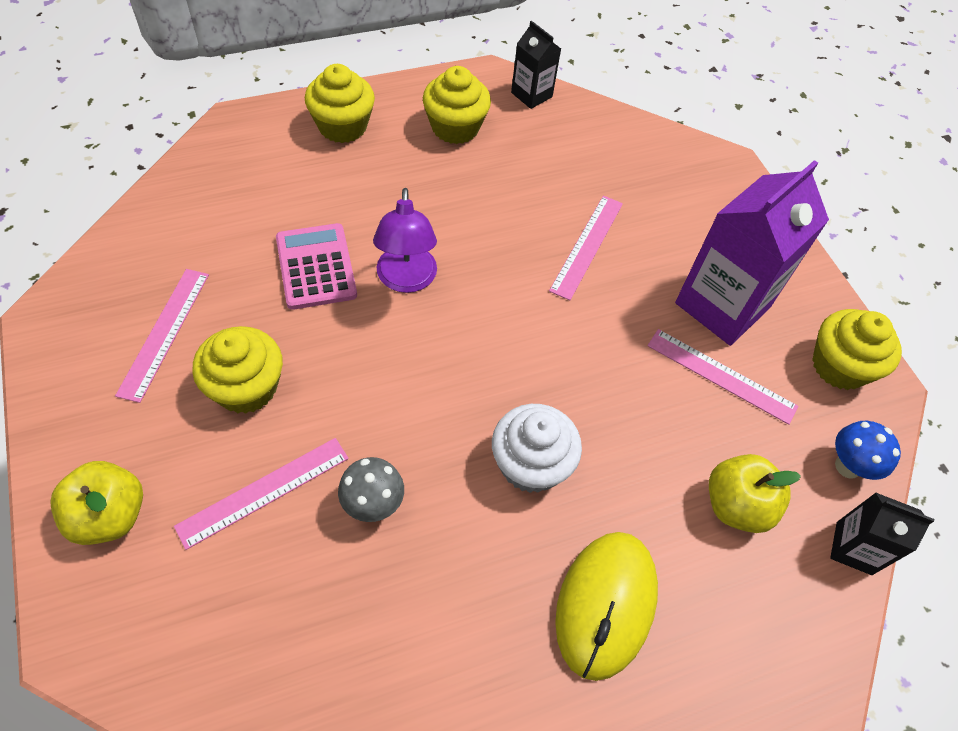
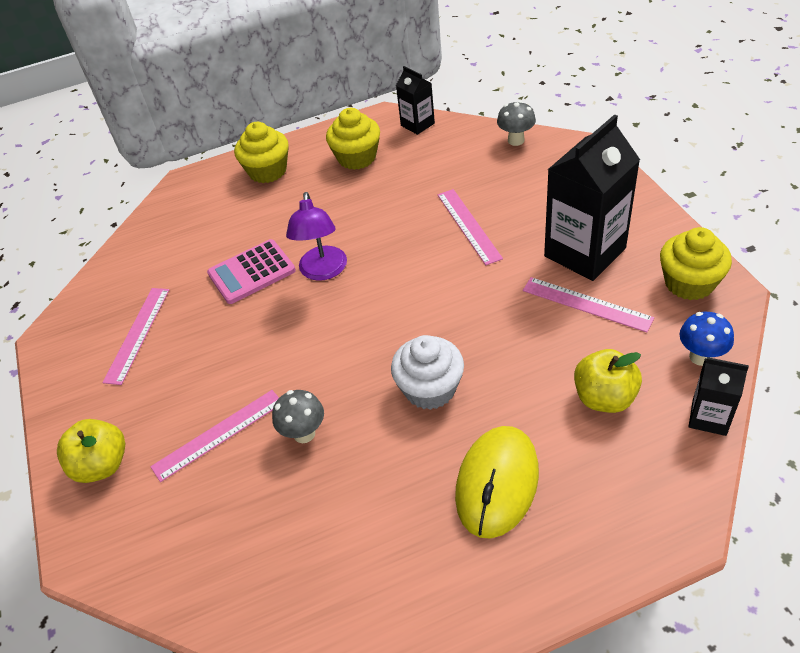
camera: 10 degrees right, 10 degrees down
(246, 387) = (201, 364): yellow cupcake -> none
(316, 267) = (251, 272): pink calculator -> pink calculator turned 105 degrees counterclockwise
(587, 246) = (468, 225): pink ruler -> pink ruler turned 45 degrees counterclockwise
(648, 139) = (516, 140): none -> grey mushroom
(722, 305) = (584, 252): purple carton -> black carton

